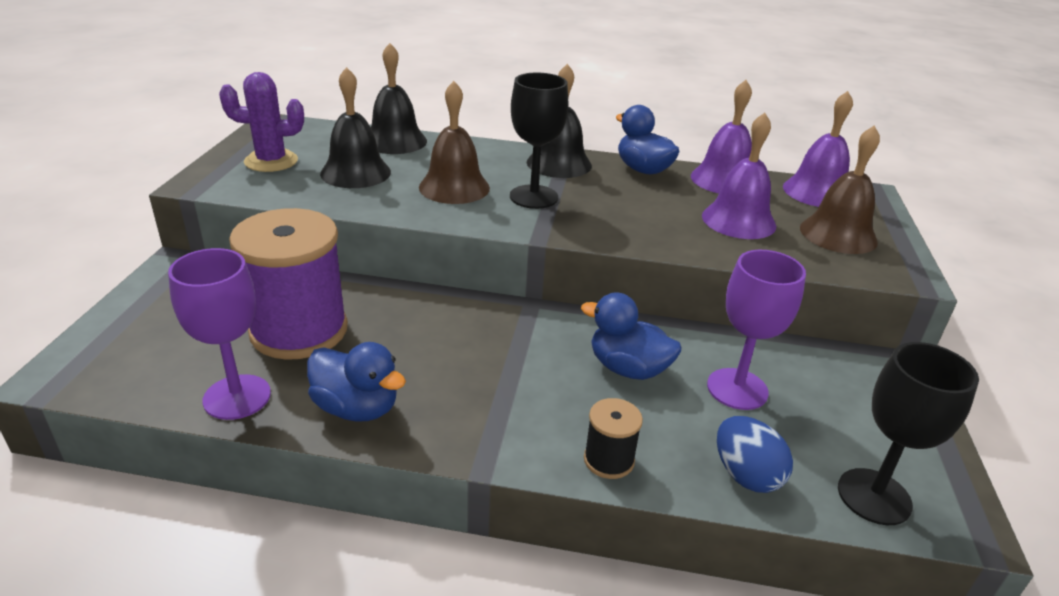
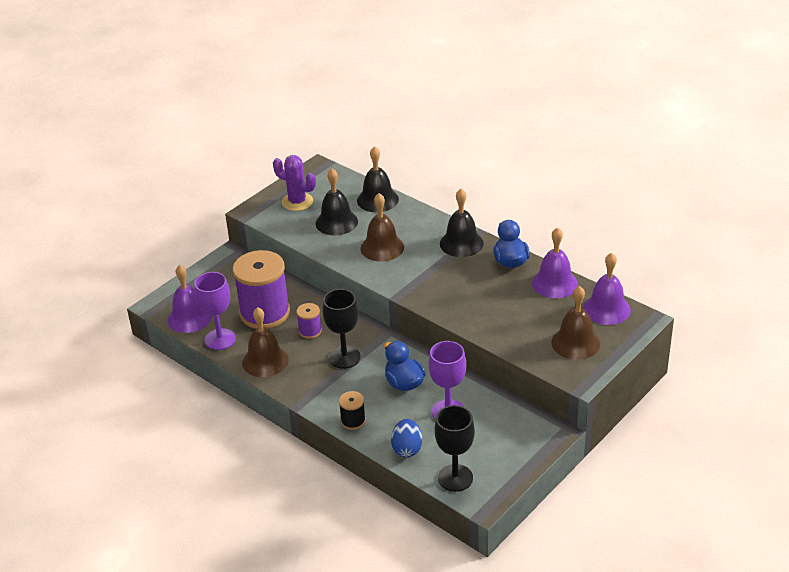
camera: 35 degrees right, 5 degrees up
(356, 408) = (265, 361): blue duck -> brown bell
(403, 336) = (310, 331): none -> purple spool
(533, 197) = (421, 266): black goblet -> black goblet (344, 357)
(738, 220) = (525, 316): purple bell -> purple bell (189, 317)

